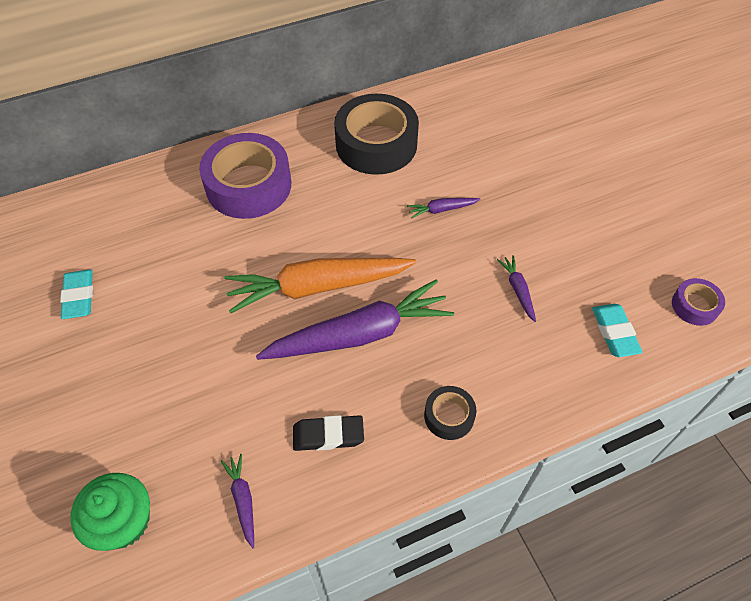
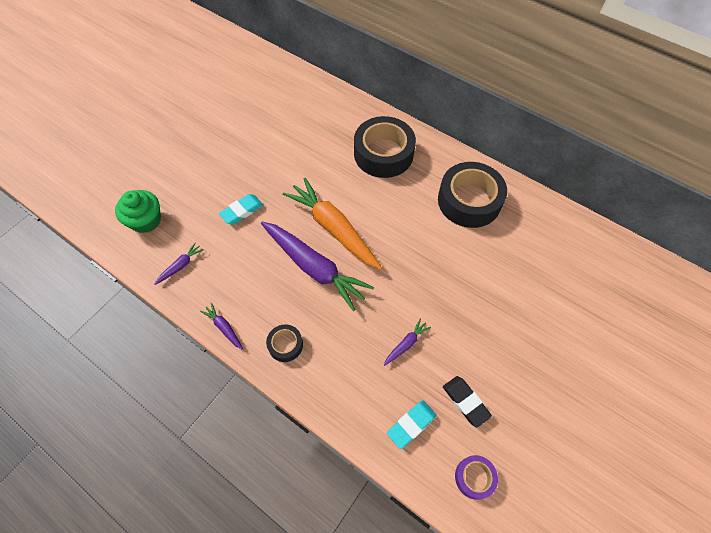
camera: 60 degrees right, 5 degrees up
(79, 297) = (258, 125): turquoise eraser -> turquoise eraser (242, 211)
(248, 185) = (383, 154): purple tape -> black tape
(328, 435) = (238, 286): black eraser -> black eraser (465, 402)
(441, 209) = (441, 266): purple carrot -> purple carrot (224, 327)

